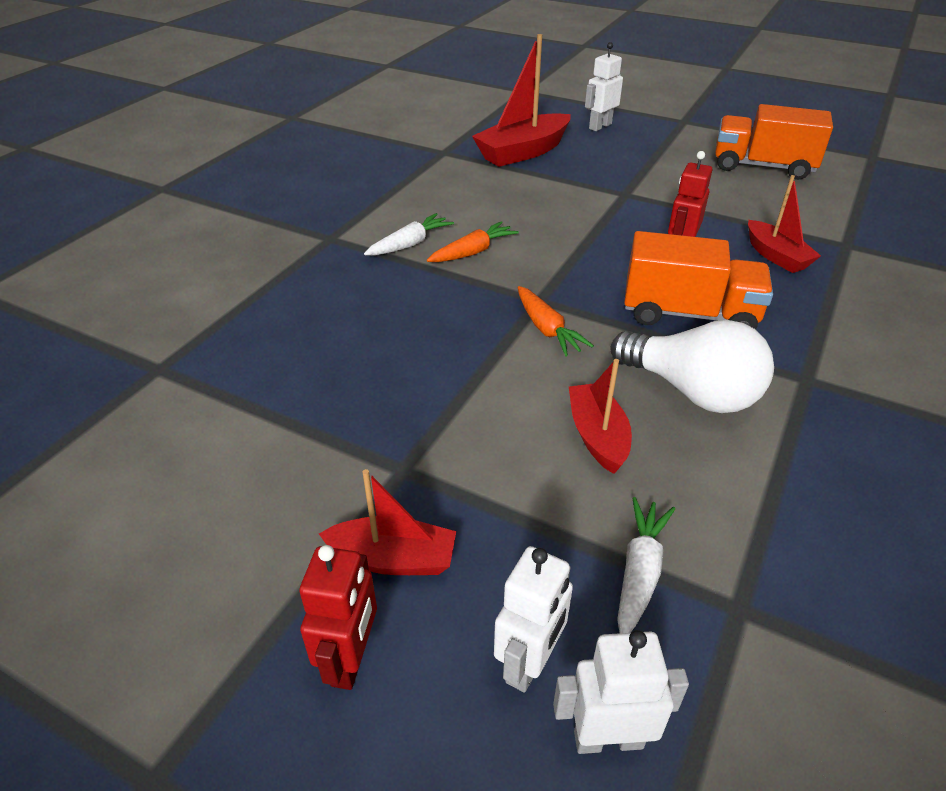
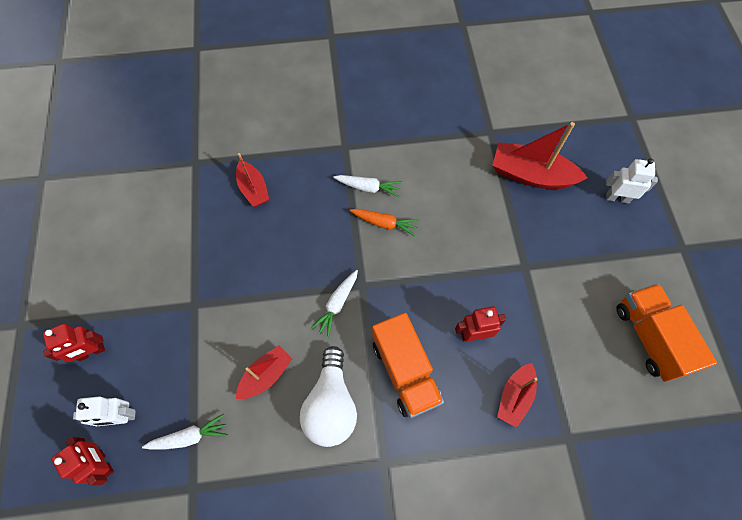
camera: 55 degrees right, 25 degrees up
(393, 559) = (144, 335): red boat -> red boat (253, 189)
(547, 329) = (337, 304): orange carrot -> white carrot
(608, 739) = (103, 463): white robot -> red robot

